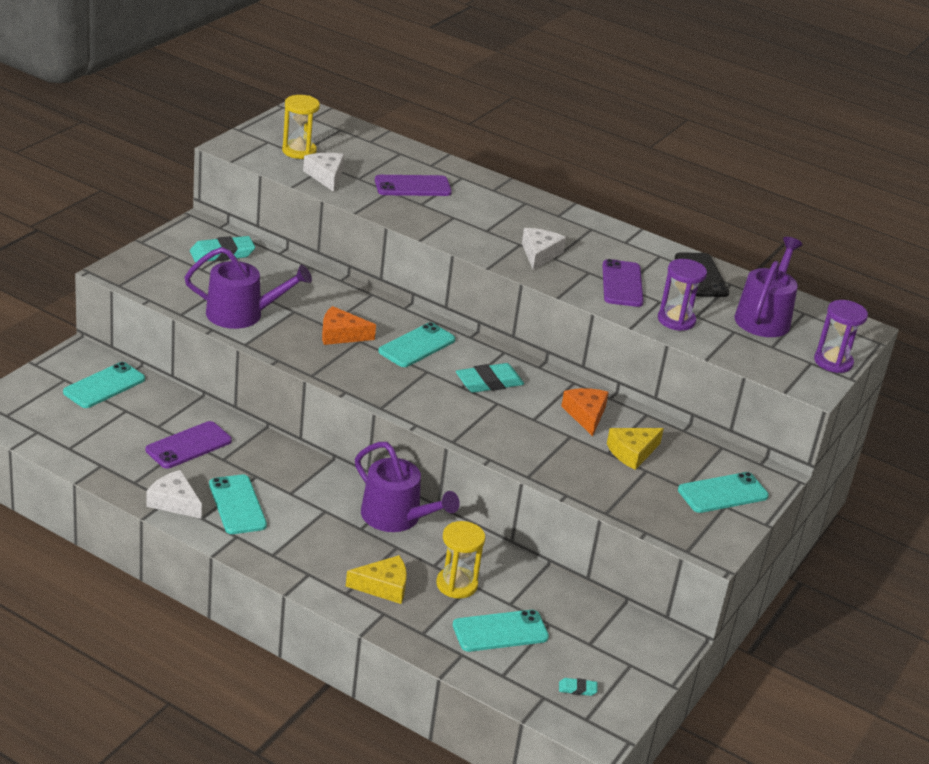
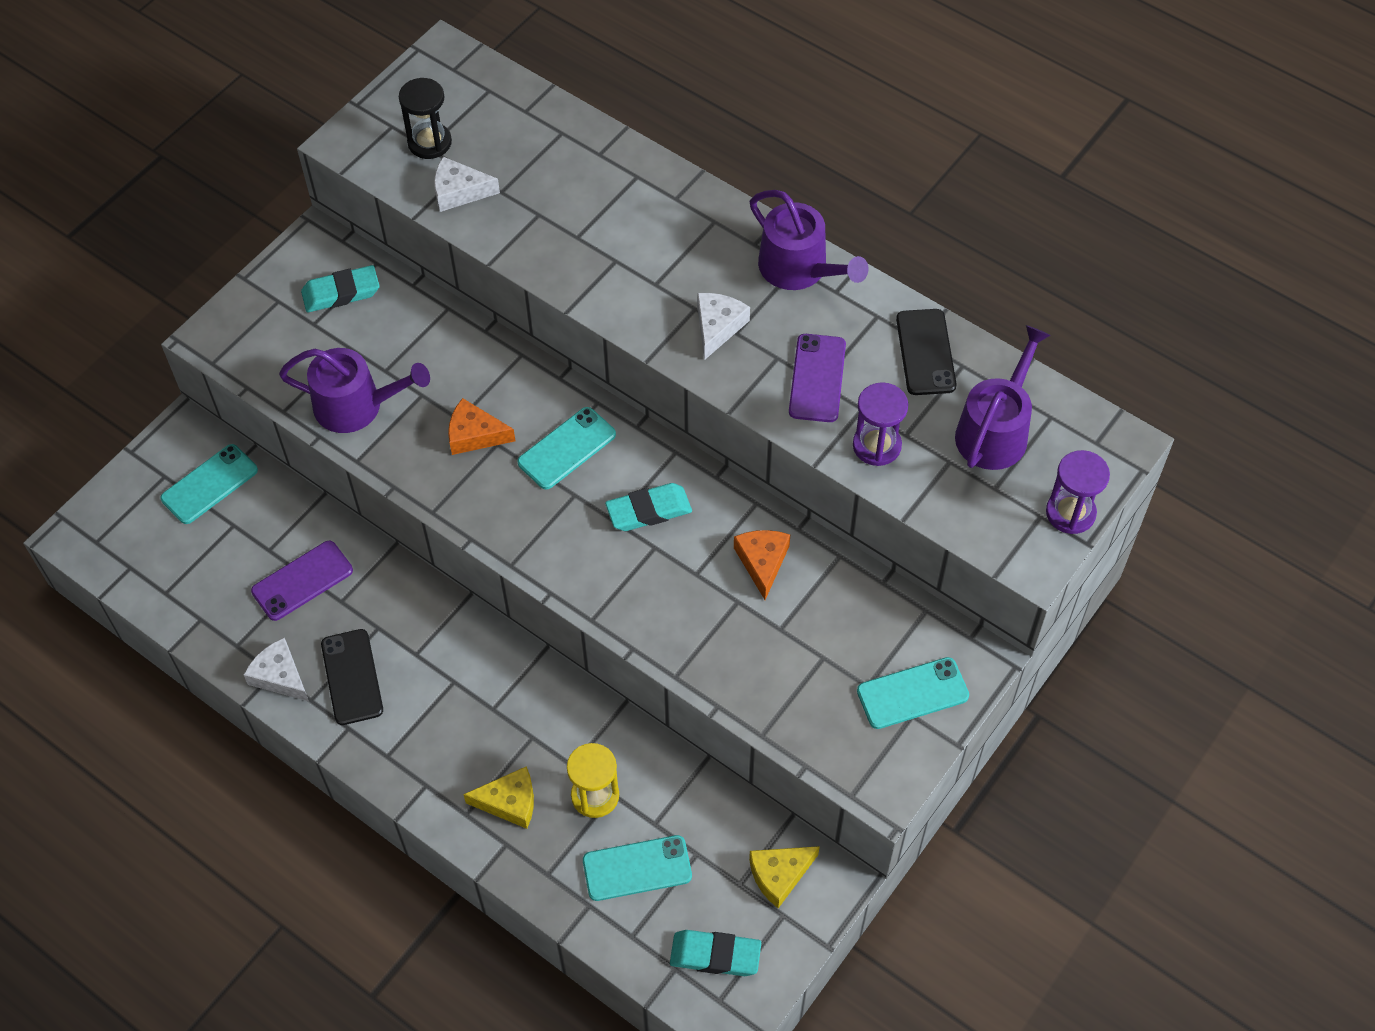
camera: 10 degrees right, 25 degrees up
(237, 505) = (352, 677): turquoise phone -> black phone
(299, 151) = (429, 142): yellow hourglass -> black hourglass
(326, 176) = (459, 191): white cheese -> white cheese turned 75 degrees counterclockwise
(396, 517) = (536, 688): purple watering can -> purple watering can (799, 268)
(412, 186) = (569, 202): purple phone -> none
(577, 689) = (715, 955): turquoise eraser -> turquoise eraser, size x2.05
(632, 452) = (810, 627): yellow cheese -> yellow cheese (779, 875)

